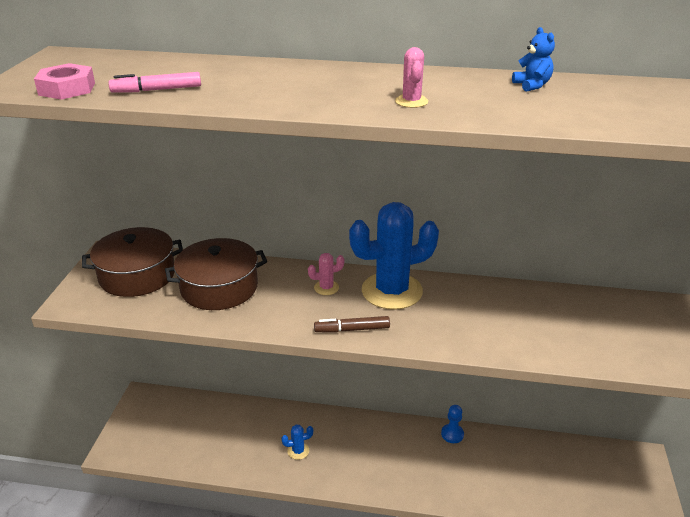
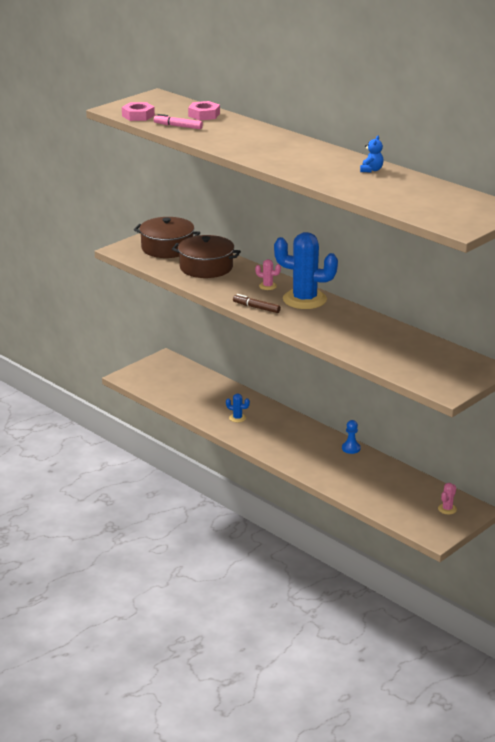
camera: 35 degrees right, 5 degrees down
(173, 66) = (204, 115): none -> pink nut
(411, 101) = (290, 162): pink cactus -> pink cactus (447, 509)

